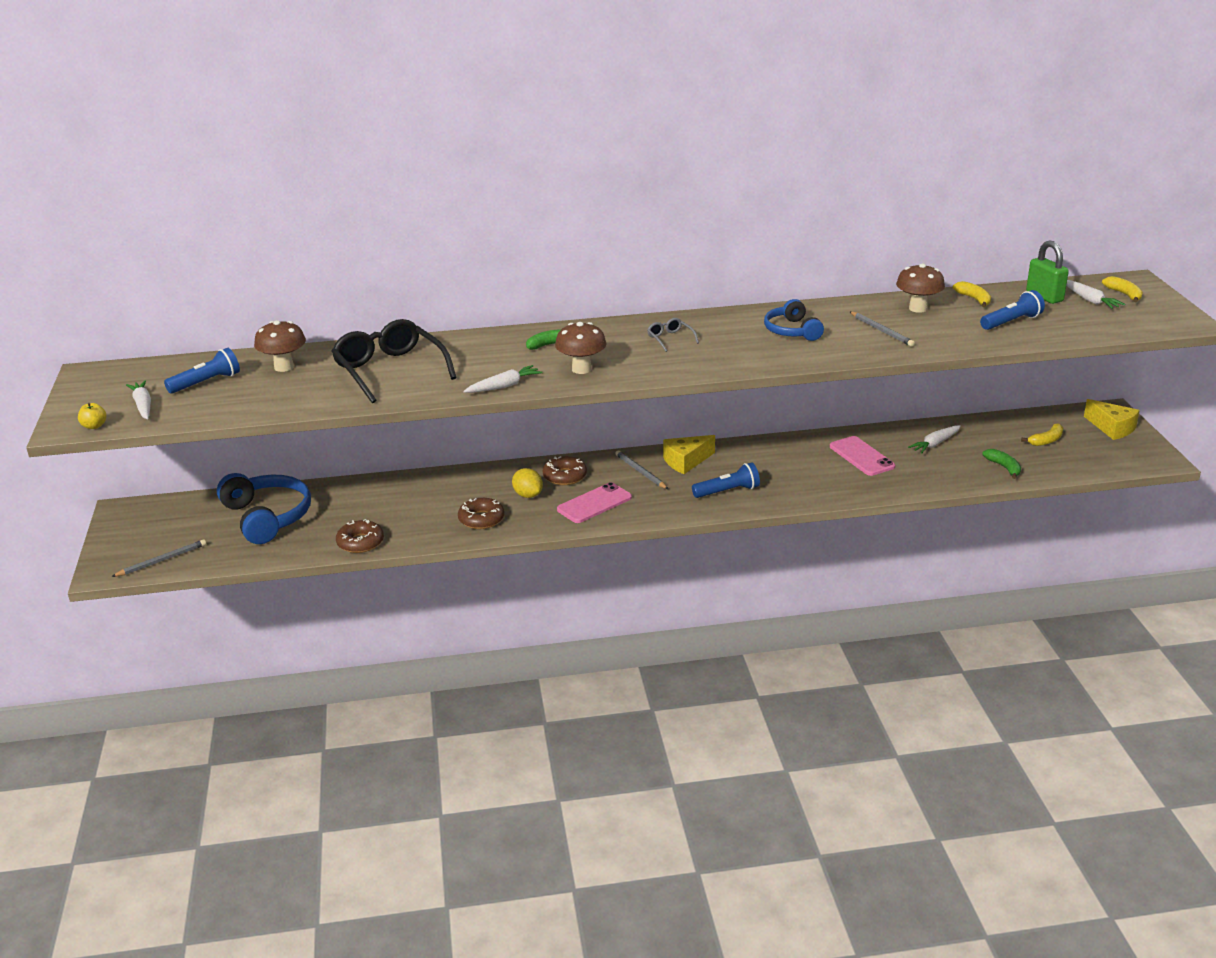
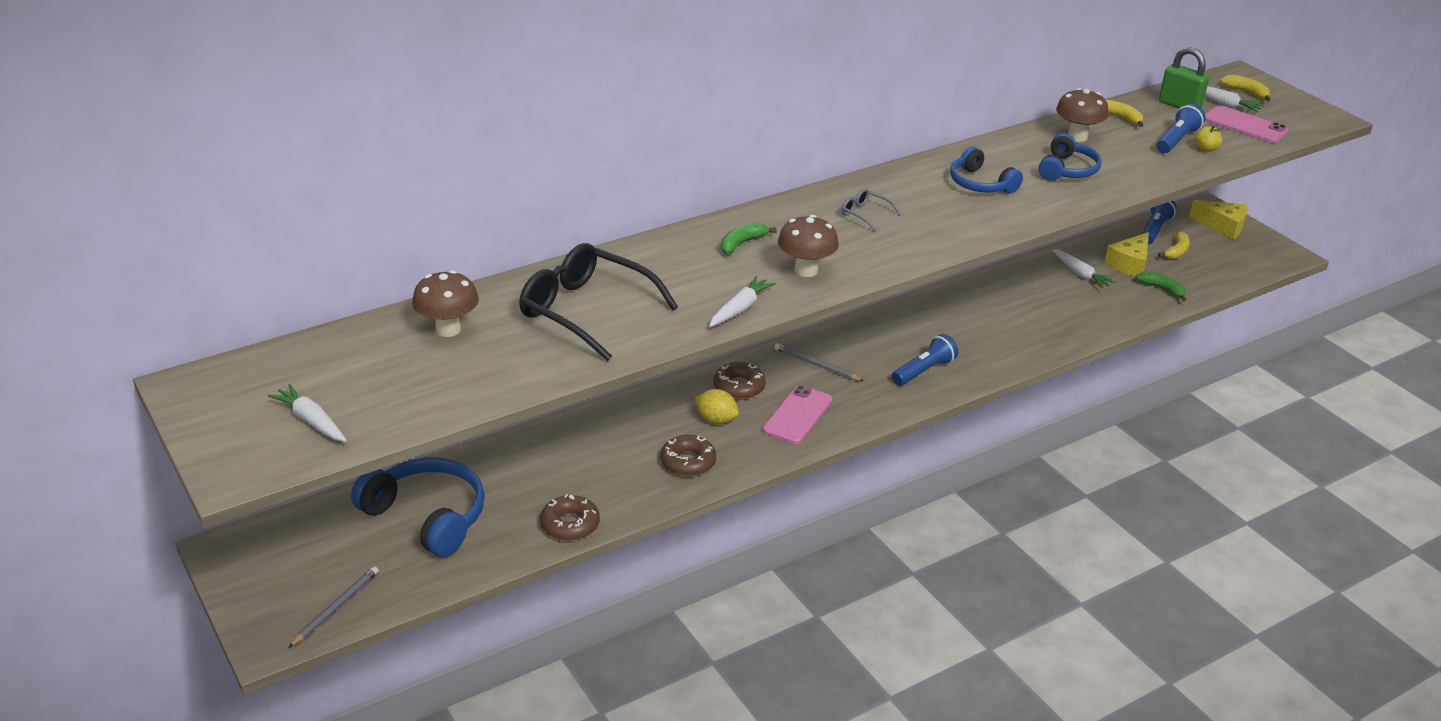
camera: 25 degrees left, 5 degrees up
(94, 426) = (271, 465): yellow apple -> yellow apple (1206, 149)
(206, 382) = (366, 370): blue flashlight -> blue flashlight (1154, 230)
(686, 461) = (854, 342): yellow cheese -> yellow cheese (1129, 264)
(861, 456) = (1023, 302): pink phone -> pink phone (1245, 125)
(882, 331) = (1067, 170): grey pencil -> blue headphones
(935, 444) = (1080, 274): white carrot -> white carrot turned 60 degrees counterclockwise

